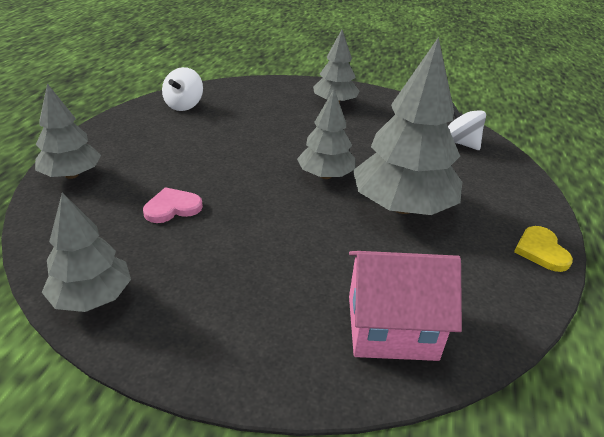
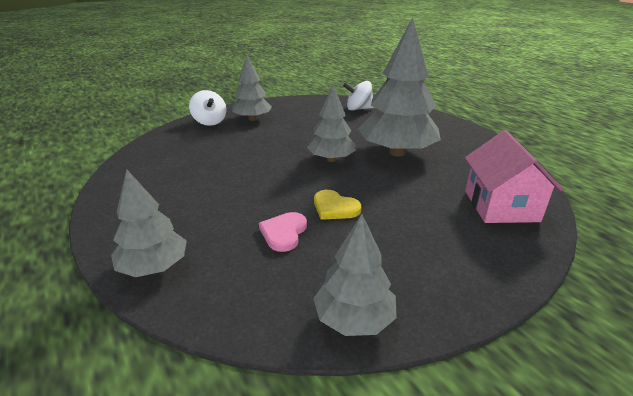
camera: 45 degrees left, 5 degrees down
(184, 105) = (145, 170): white spinning top -> white spinning top (209, 121)
(391, 327) = (501, 206): pink house -> pink house turned 45 degrees counterclockwise
(541, 250) = (478, 137): yellow heart -> yellow heart (335, 207)

